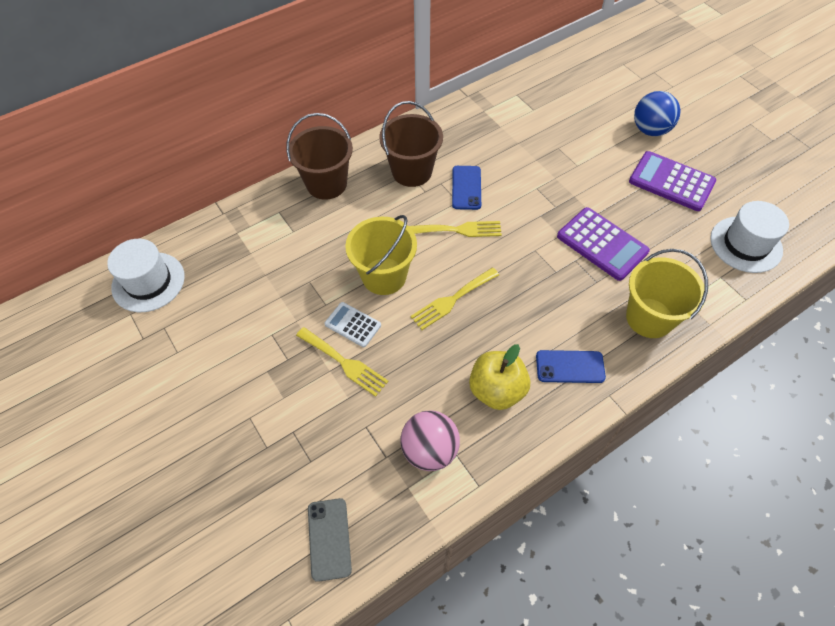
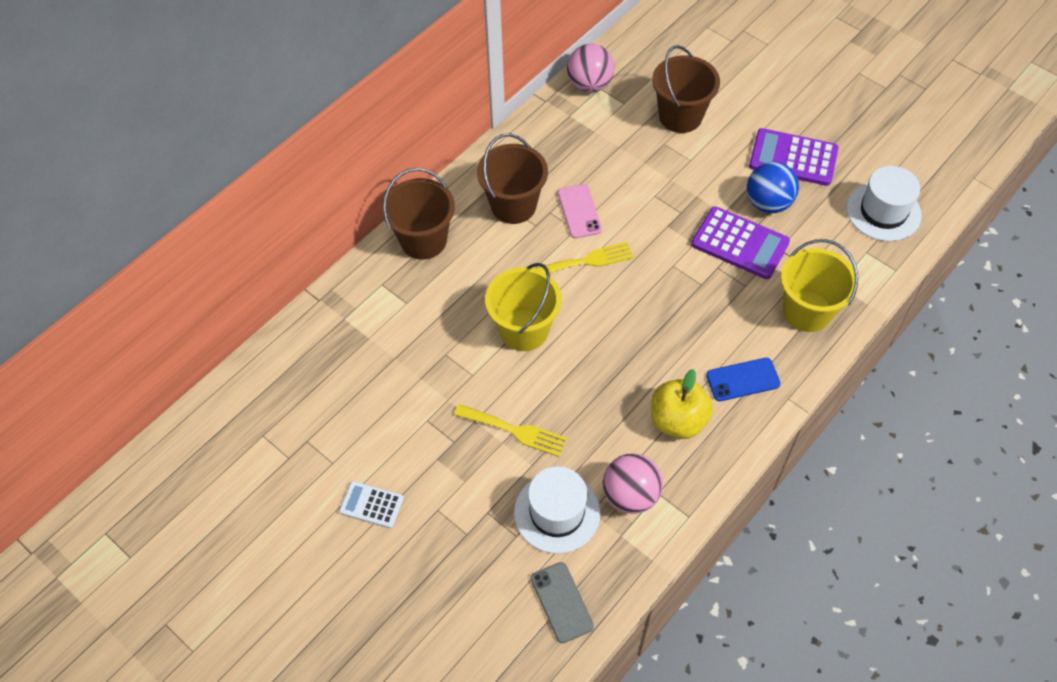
camera: 15 degrees left, 0 degrees up
(148, 282) = (267, 396): white hat -> white hat (557, 512)
(353, 325) = (509, 389): white calculator -> white calculator (371, 505)
(452, 300) = (604, 339): yellow fork -> none
(466, 188) = (579, 211): blue phone -> pink phone
(508, 90) = (589, 85): none -> pink ball
(579, 129) = (680, 116): none -> brown bucket
(650, 130) = (756, 102): blue ball -> blue ball (768, 203)

